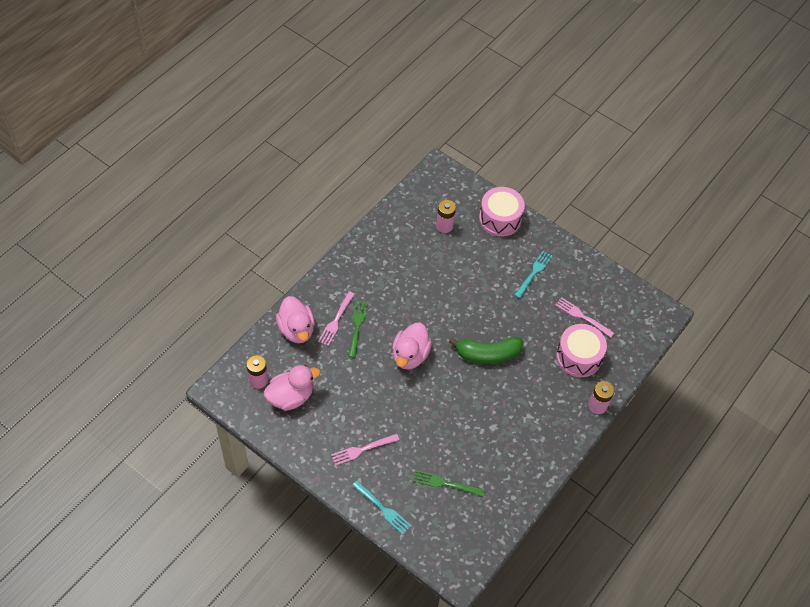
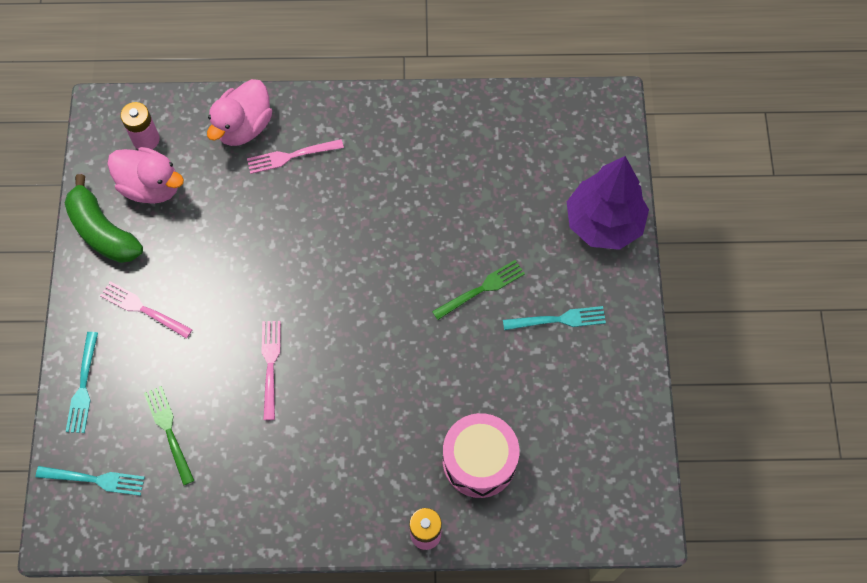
camera: 55 degrees right, 10 degrees up
(357, 326) = (302, 183): green fork -> green fork (481, 289)
(410, 355) = (311, 267): pink duck -> none
(443, 538) = (95, 479): none -> turquoise fork
(444, 226) = (532, 170): pink battery -> none
(488, 354) = (389, 351): green banana -> green banana (103, 231)
(500, 219) = (603, 223): pink drum -> purple tree
(582, 317) = (545, 424): pink fork -> pink fork (270, 365)

